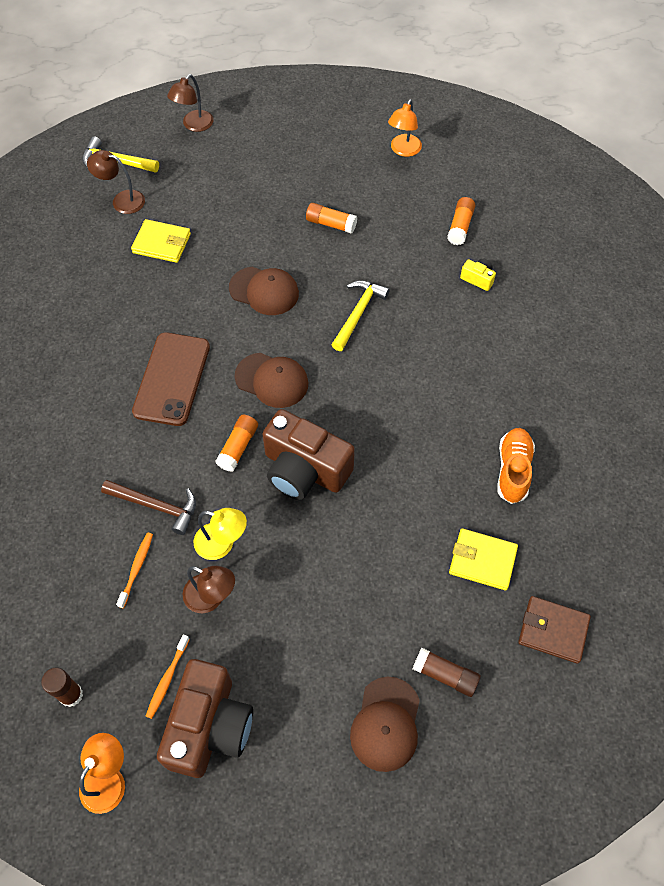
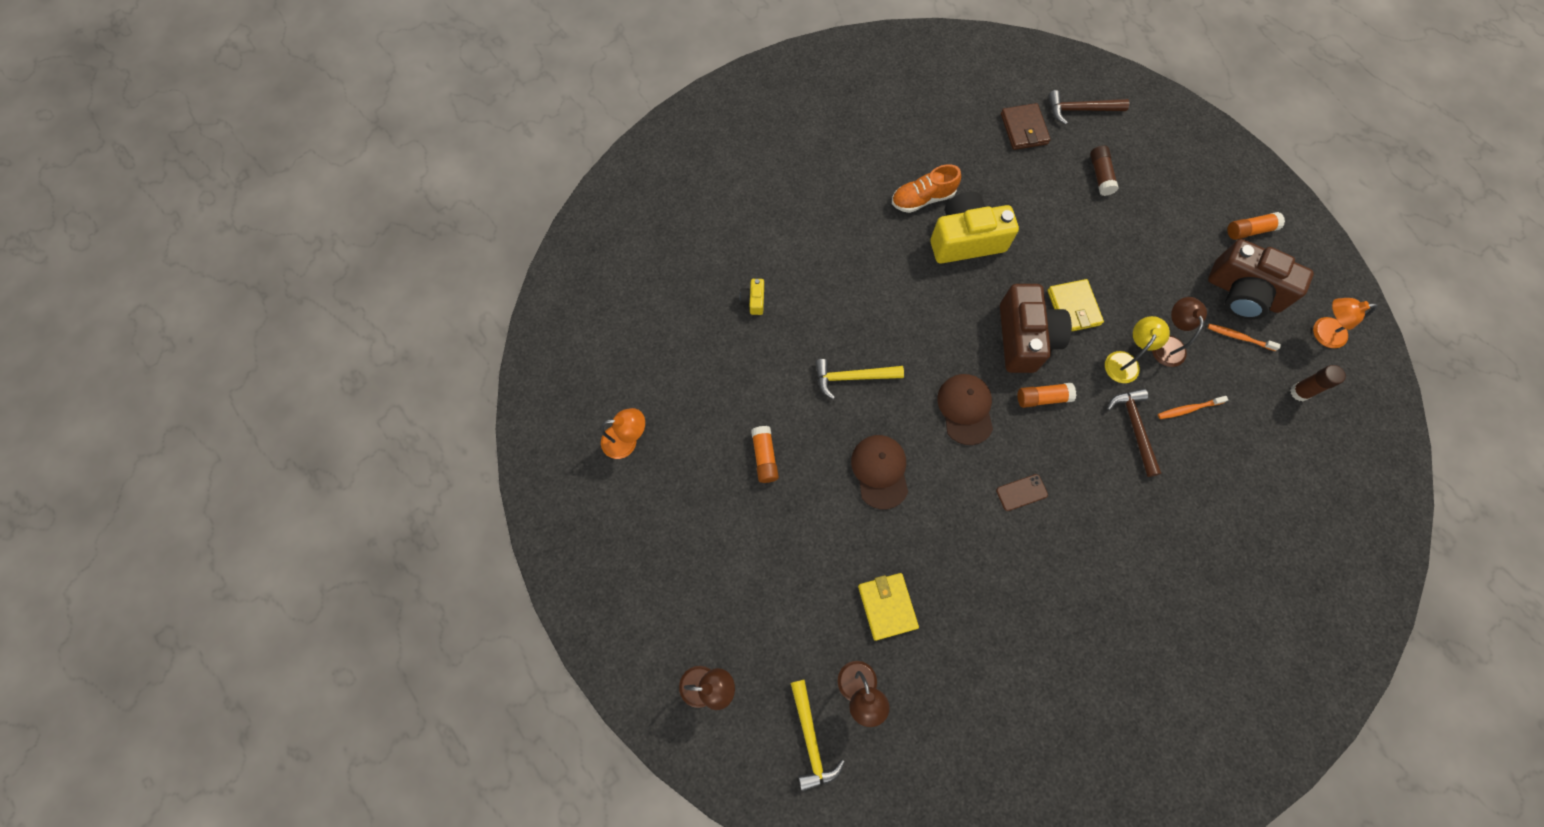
camera: 120 degrees left, 10 degrees up
(167, 679) = (1239, 337): orange toothbrush -> orange toothbrush turned 150 degrees counterclockwise
(172, 379) = (1021, 492): brown phone -> brown phone, size x0.46
(209, 726) = (1243, 293): brown camera -> brown camera turned 135 degrees counterclockwise
(222, 544) = (1125, 361): yellow lamp -> yellow lamp turned 45 degrees clockwise
(386, 724) = (1156, 193): brown cap -> none
(442, 482) = (965, 240): none -> yellow camera
(460, 226) = (700, 342): orange glue stick -> orange glue stick (1249, 230)
(482, 561) = (1007, 188): yellow wallet -> yellow wallet (1073, 307)
(549, 718) = (1080, 110): none -> brown hammer

